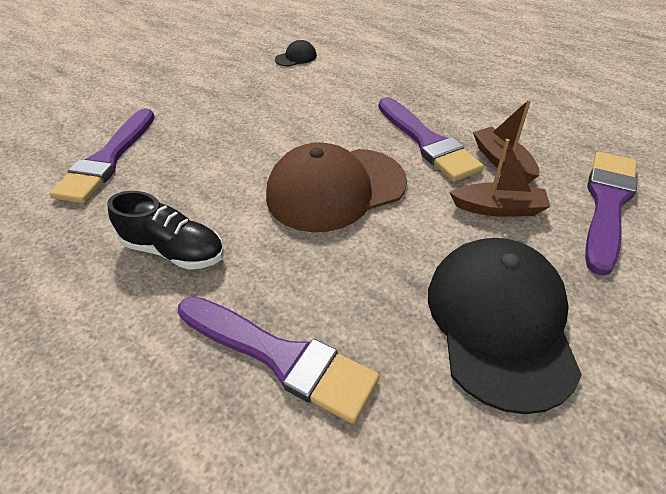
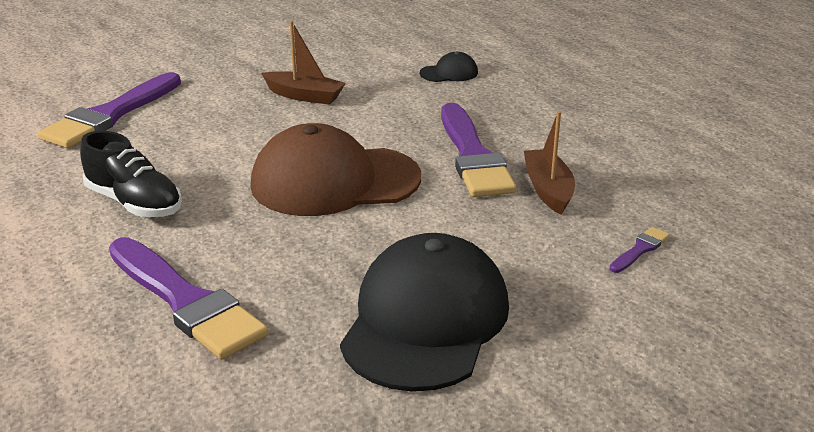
camera: 15 degrees right, 15 degrees down
(296, 57) = (379, 48): black cap -> black cap (449, 73)
(498, 208) = (505, 230): brown boat -> brown boat (304, 96)
(607, 204) = (640, 249): purple brush -> purple brush, size x0.42

